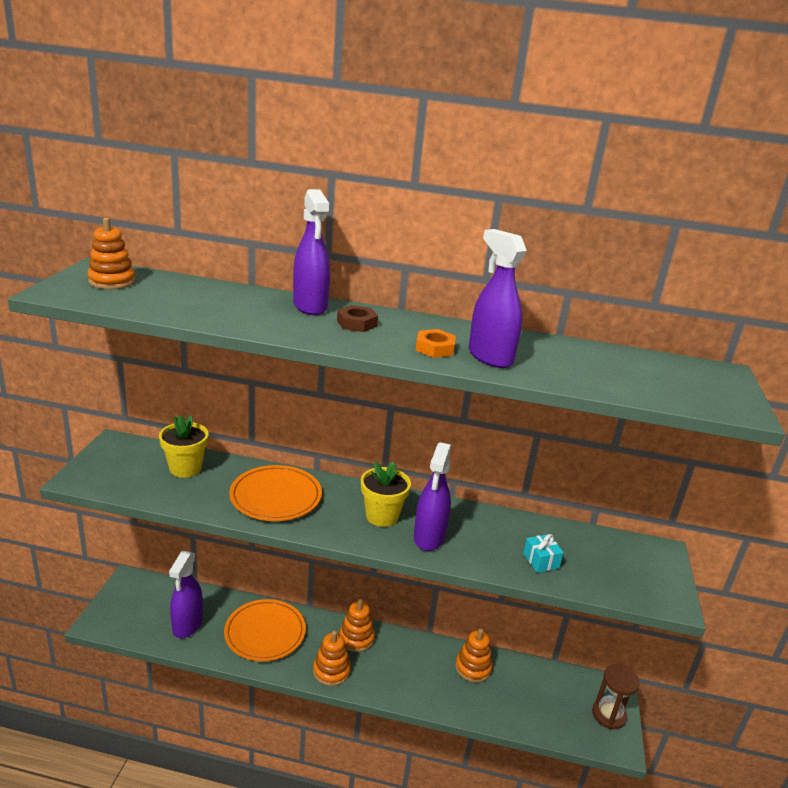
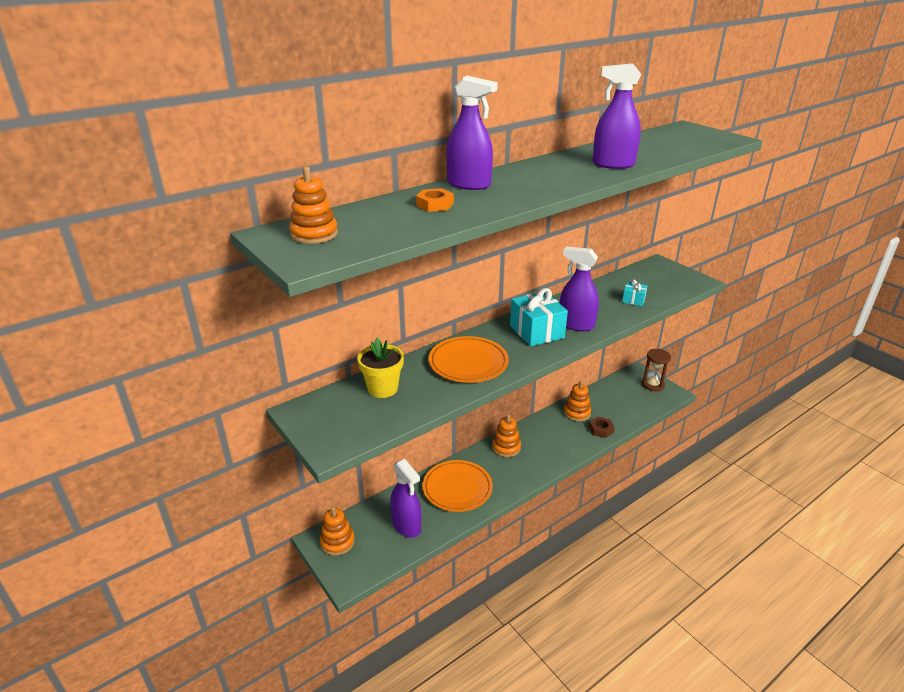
camera: 45 degrees left, 5 degrees up
(331, 671) = (523, 473): orange stacking toy -> orange stacking toy (337, 542)
(356, 323) = (518, 180): brown nut -> brown nut (601, 429)
(382, 516) = (536, 331): yellow flower pot -> turquoise gift
(429, 537) = (576, 325): purple spray bottle -> purple spray bottle turned 150 degrees clockwise
(434, 348) = (584, 173): orange nut -> orange nut (435, 204)

